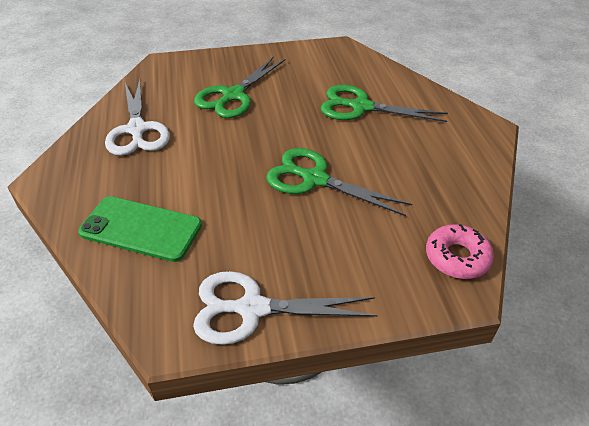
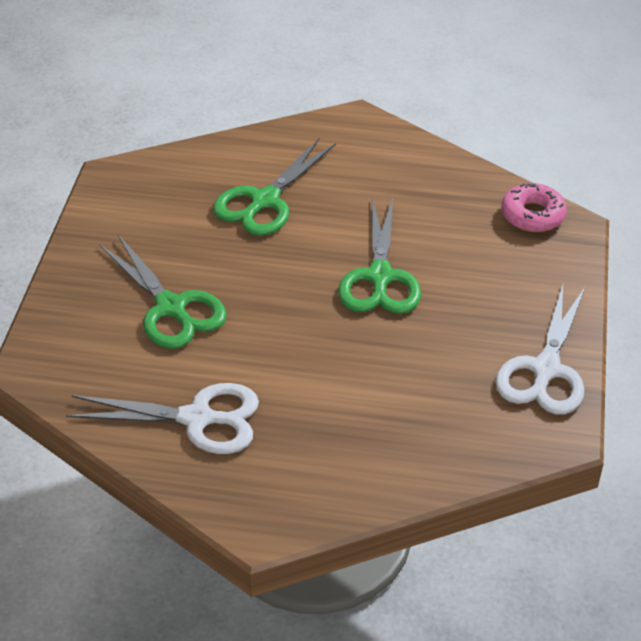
camera: 70 degrees left, 0 degrees up
(141, 229) = (399, 439): green phone -> none
(314, 179) = (379, 277): green scissors -> green scissors turned 45 degrees counterclockwise

